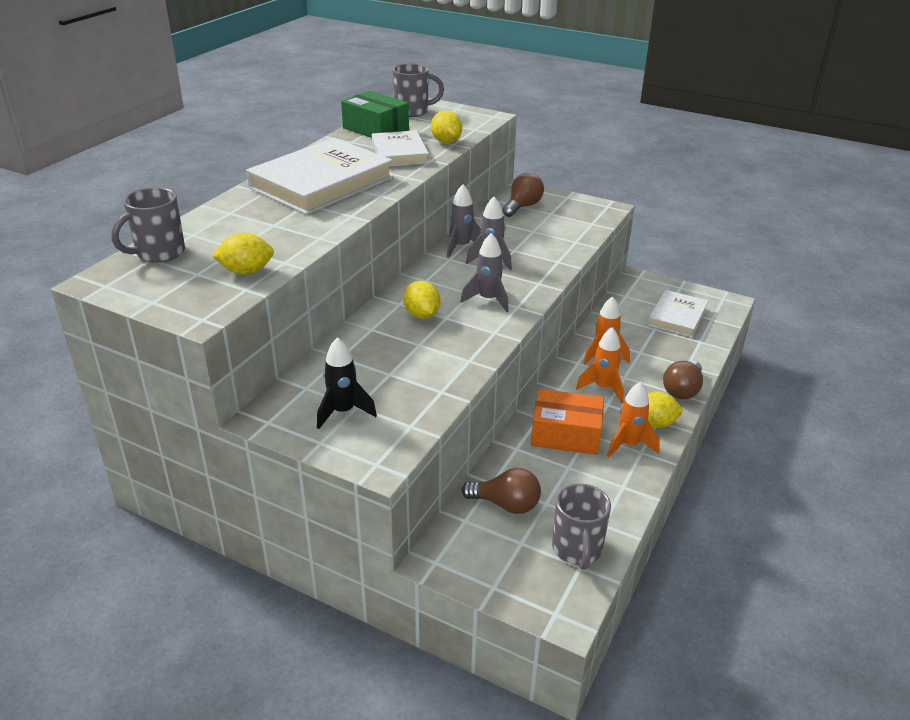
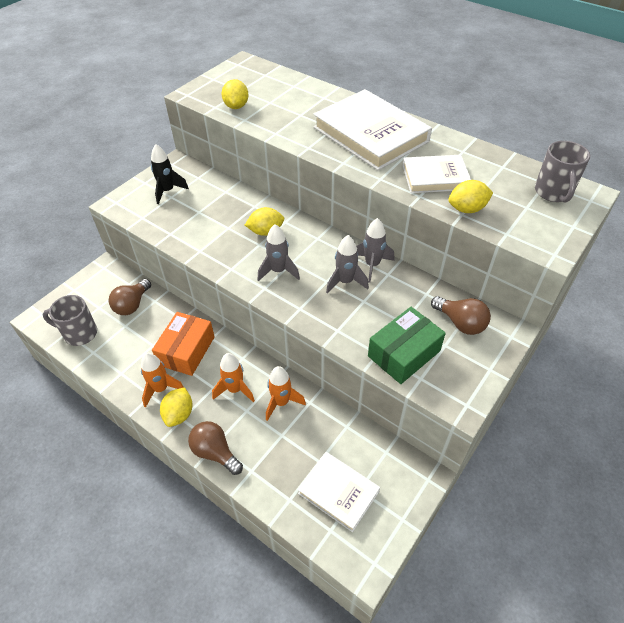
camera: 100 degrees right, 15 degrees up
(158, 253) = (271, 76): grey mug -> none
(375, 129) = (496, 166): green box -> green box (404, 353)

